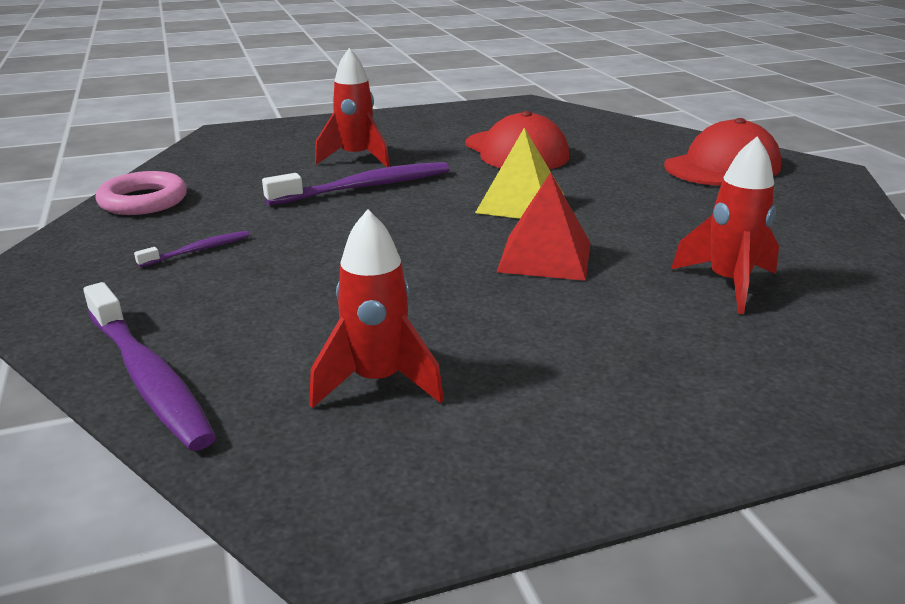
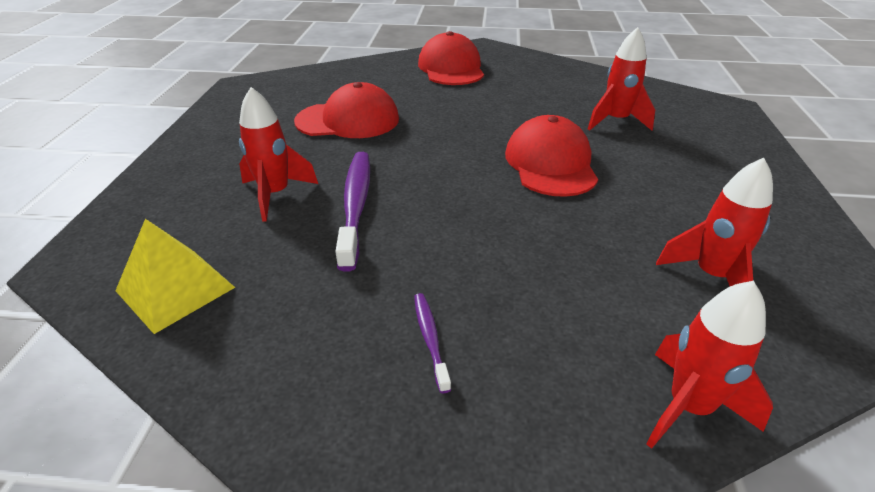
camera: 65 degrees left, 10 degrees up
(143, 201) = (244, 370): pink ring -> none
(148, 377) = (688, 407): purple toothbrush -> red rocket
(520, 203) = (453, 147): yellow pyramid -> yellow pyramid (175, 289)
(545, 257) = (550, 163): red pyramid -> red cap

